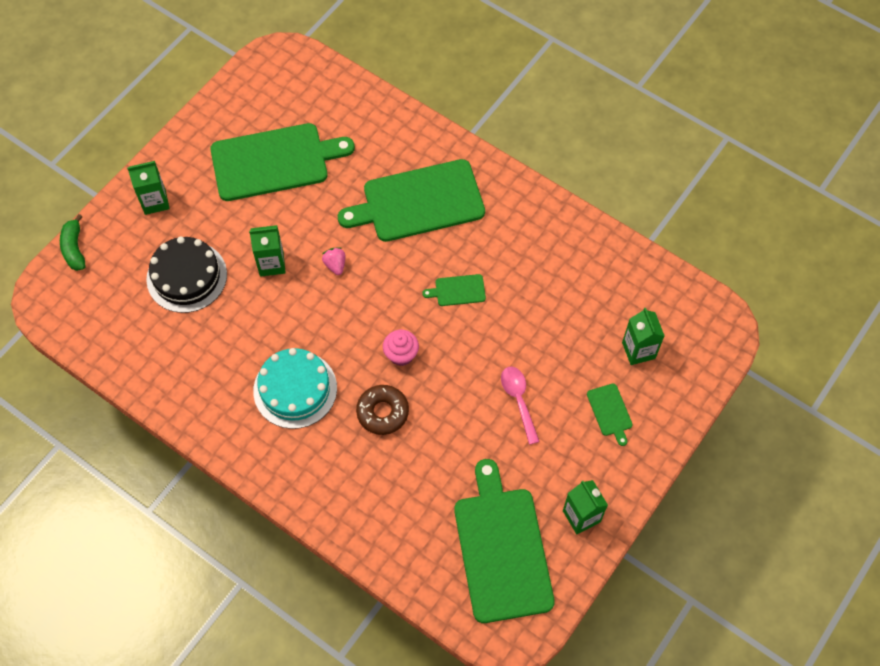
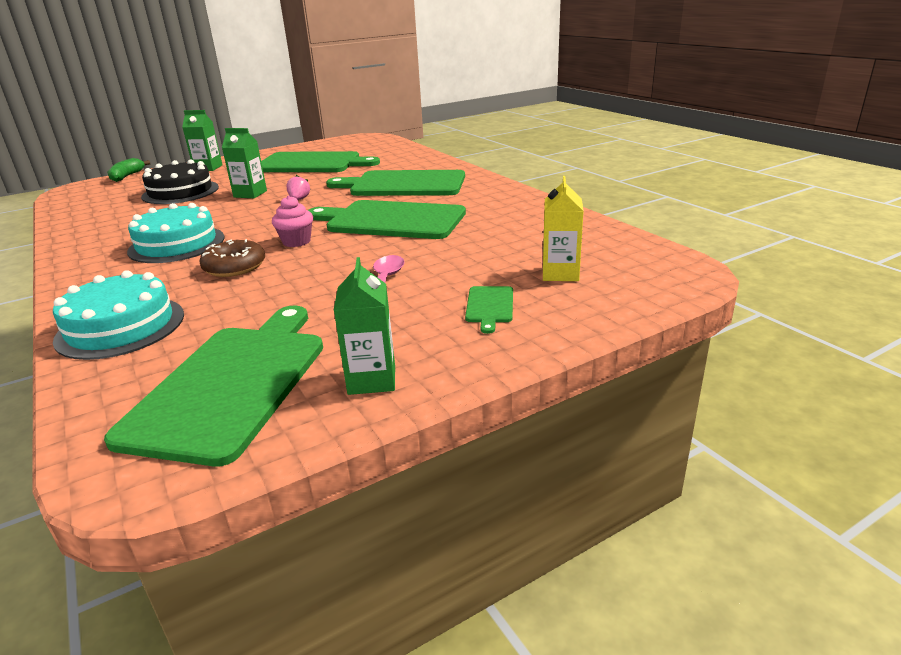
camera: 25 degrees right, 35 degrees down
(371, 518) = (121, 327): none -> turquoise cake
(458, 290) = (391, 220): green cutting board -> green cutting board, size x2.39
(638, 350) = (560, 273): green carton -> yellow carton

